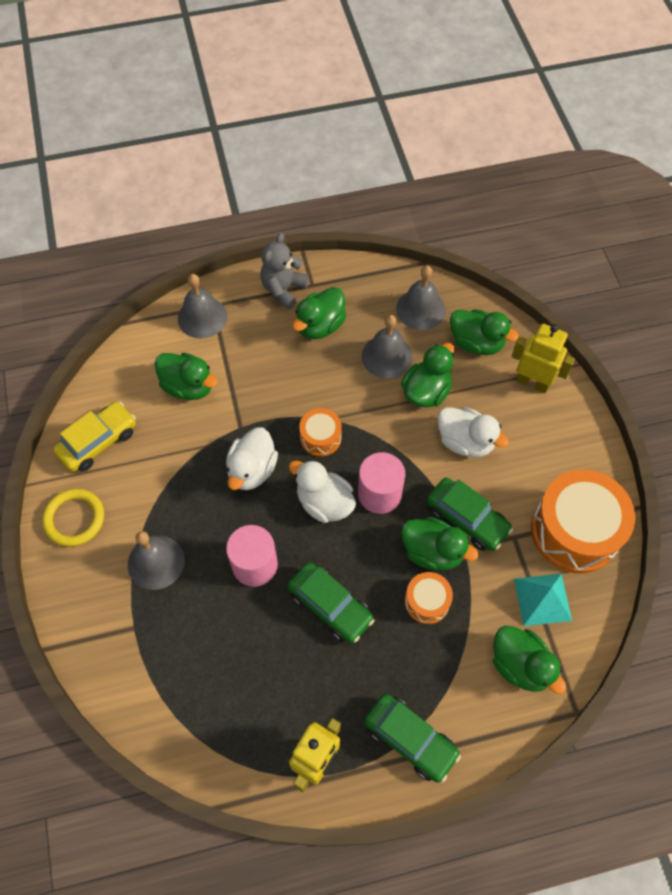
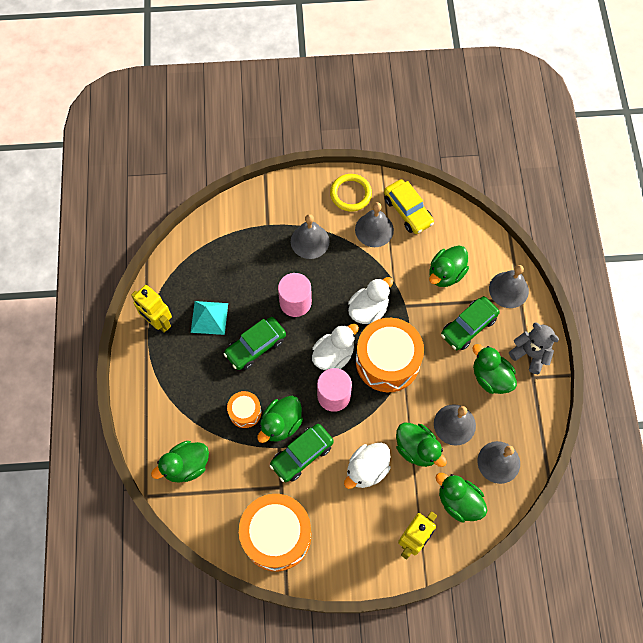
camera: 100 degrees right, 5 degrees up
(130, 480) = (374, 229): none -> grey bell
(252, 470) = (368, 309): white duck -> white duck turned 105 degrees clockwise
(320, 438) = (387, 361): orange drum -> orange drum, size x2.03
(410, 739) = (156, 381): green car -> green car (468, 327)
(476, 343) = (458, 501): green duck -> green duck turned 90 degrees clockwise
(542, 599) = (229, 495): turquoise pyramid -> turquoise pyramid (209, 317)

